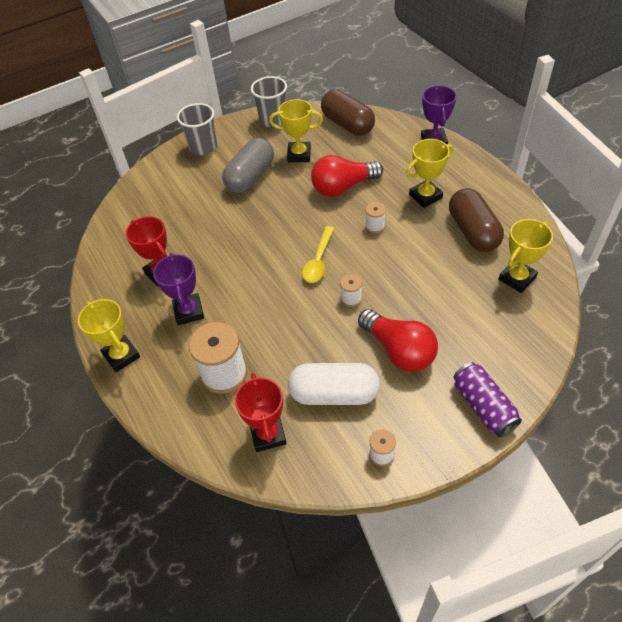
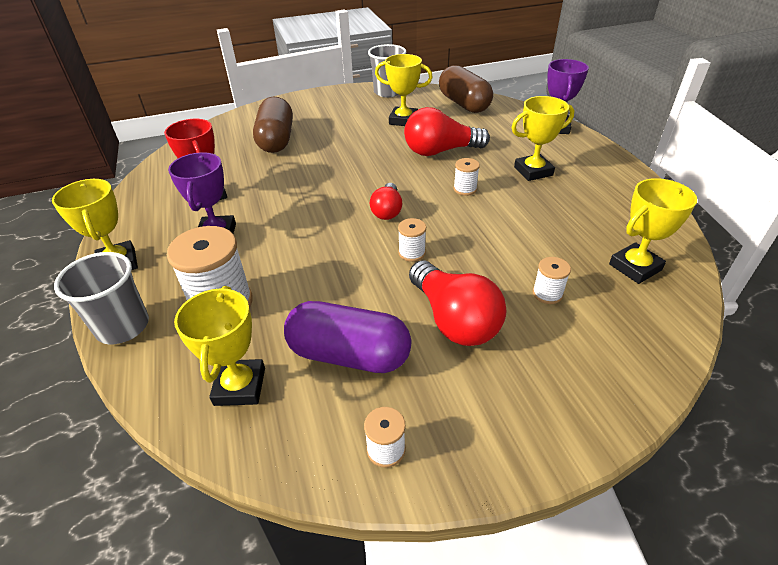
camera: 10 degrees right, 10 degrees down
(203, 147) = (309, 103): grey cup -> grey cup (123, 326)
(250, 177) = (344, 131): grey capsule -> none
(268, 434) = (240, 386): red trophy -> yellow trophy
(318, 260) = (387, 210): yellow spoon -> red light bulb
(334, 394) = (349, 354): white capsule -> purple capsule
(459, 315) = (547, 294): none -> white spool
(473, 231) = (584, 211): brown capsule -> brown capsule (276, 140)
(483, 406) = (558, 415): purple can -> none

